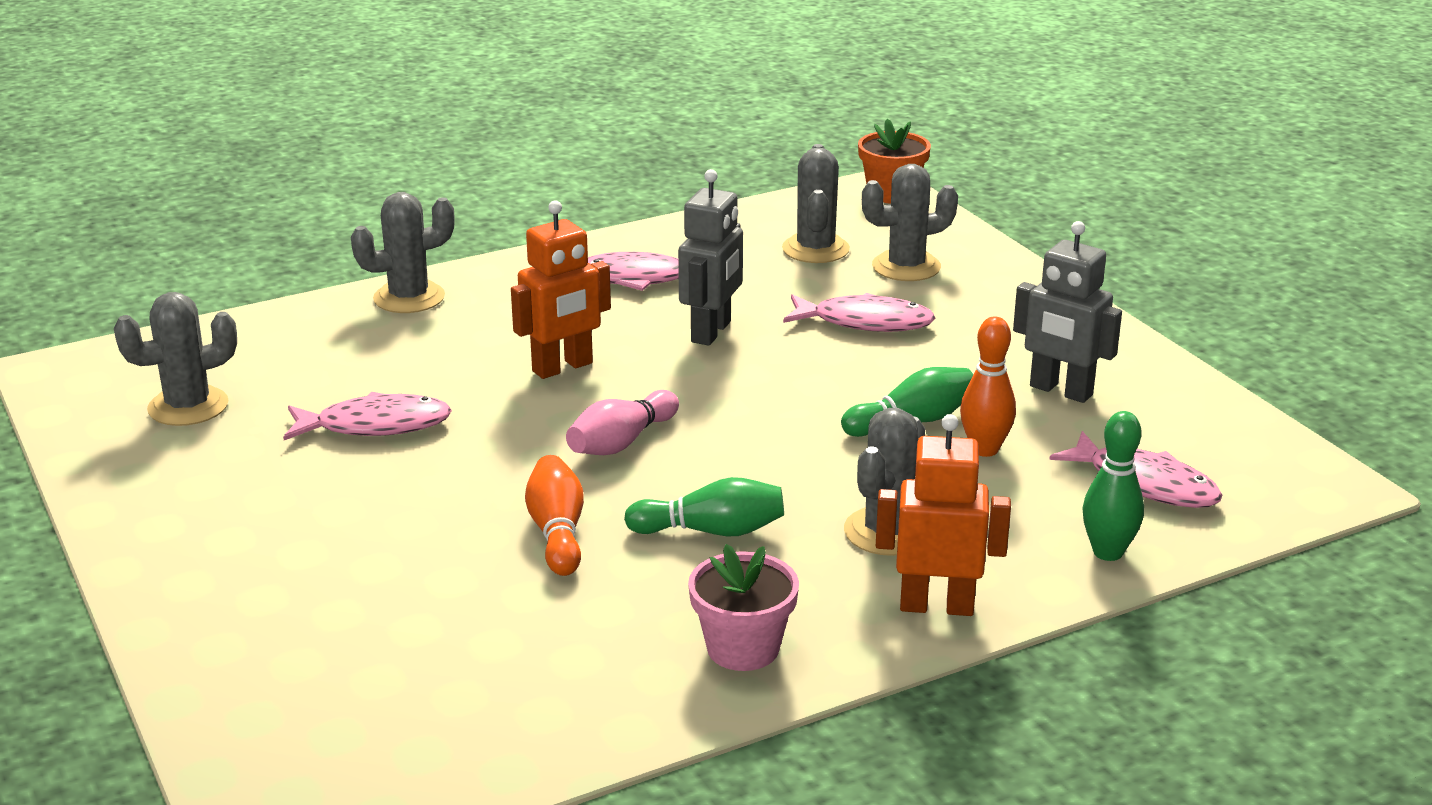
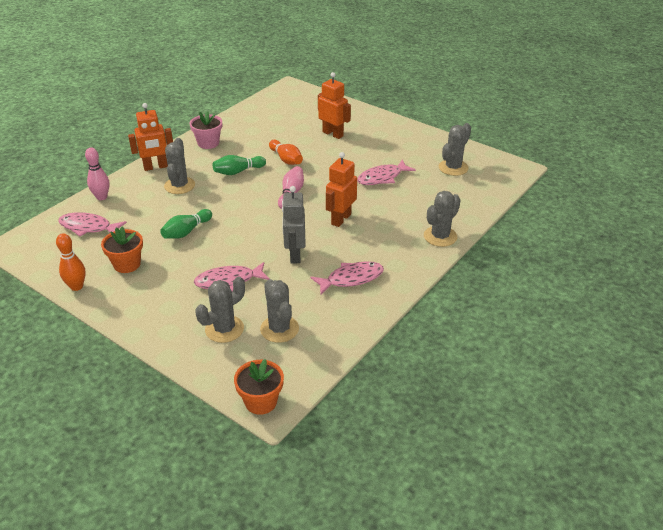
camera: 155 degrees right, 10 degrees up
(353, 577) = (333, 134): none -> orange robot
(984, 449) = (153, 226): orange bowling pin -> orange bowling pin (76, 286)
(1060, 391) = (127, 264): grey robot -> orange flower pot
(1108, 552) = (101, 197): green bowling pin -> pink bowling pin

